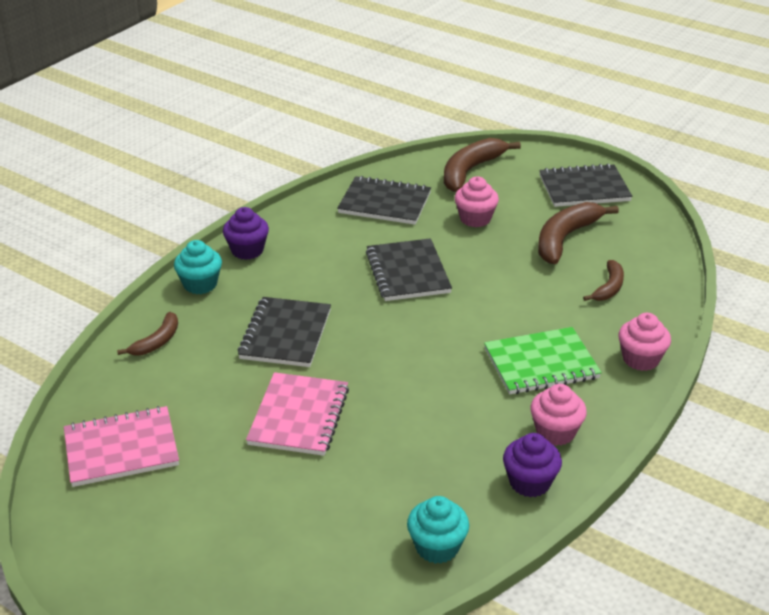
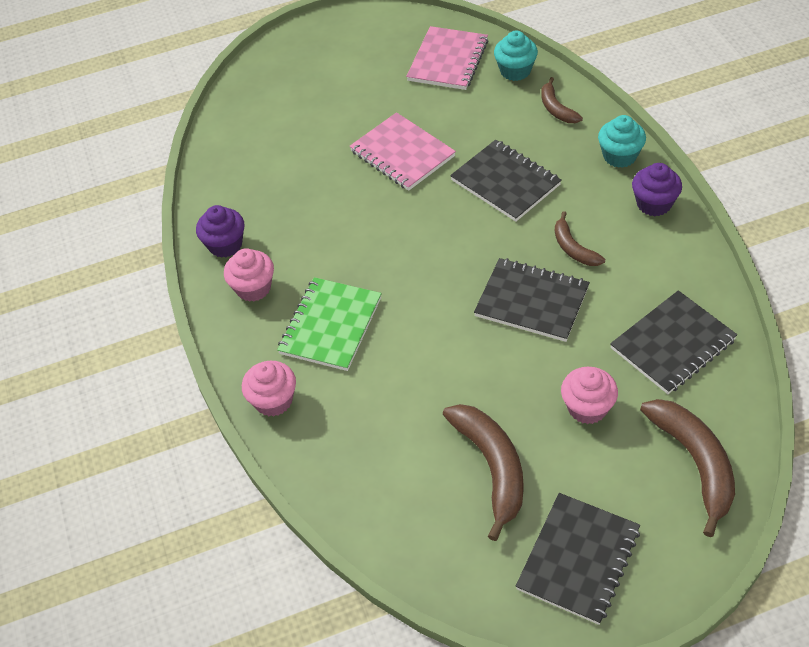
camera: 130 degrees right, 15 degrees up
(437, 547) = (224, 170): turquoise cupcake -> turquoise cupcake (515, 71)
(609, 288) = (384, 448): brown banana -> brown banana (573, 248)

